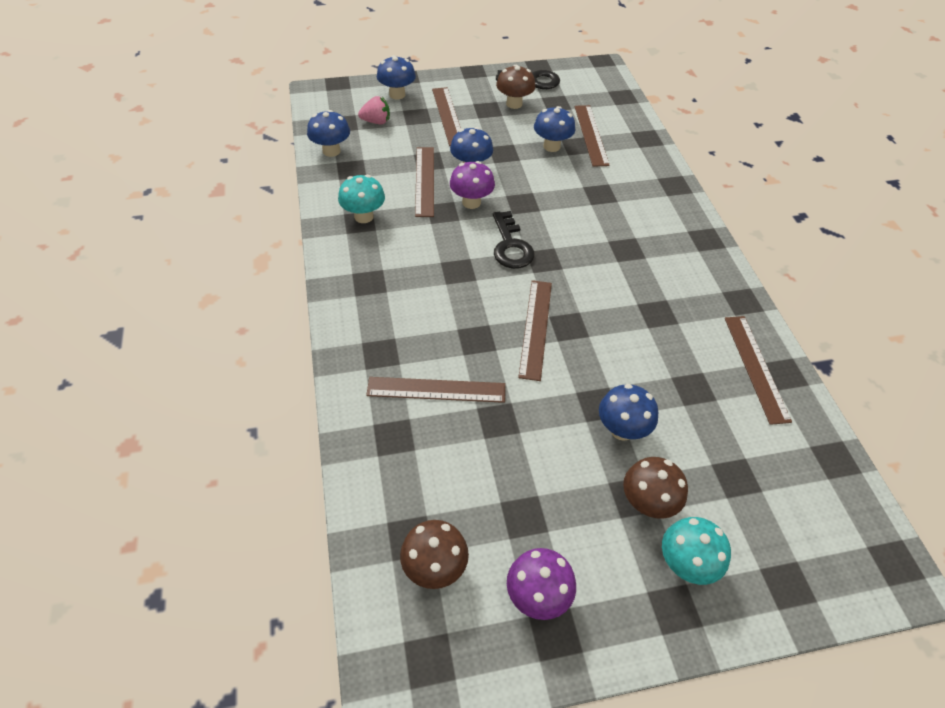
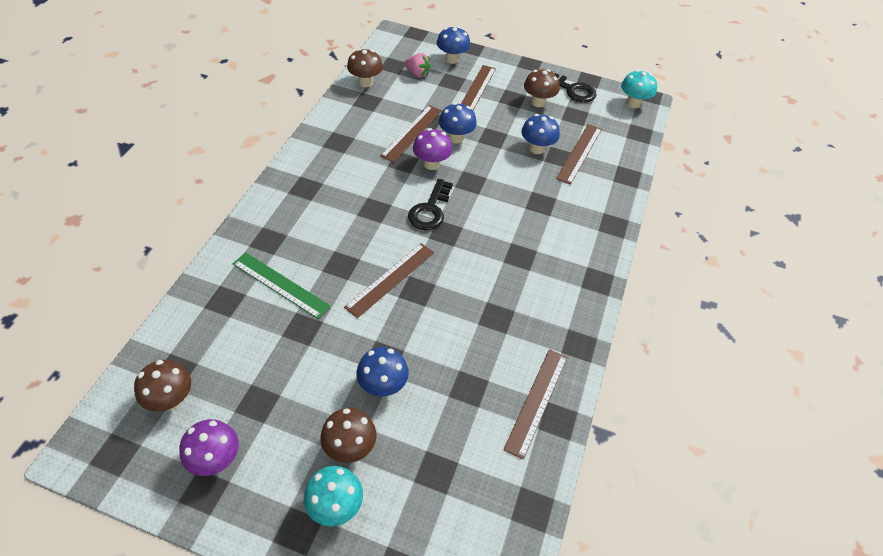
camera: 30 degrees right, 0 degrees up
(331, 151) = (365, 82): blue mushroom -> brown mushroom
(364, 216) = (344, 139): turquoise mushroom -> turquoise mushroom (633, 103)
(436, 390) = (280, 285): brown ruler -> green ruler

